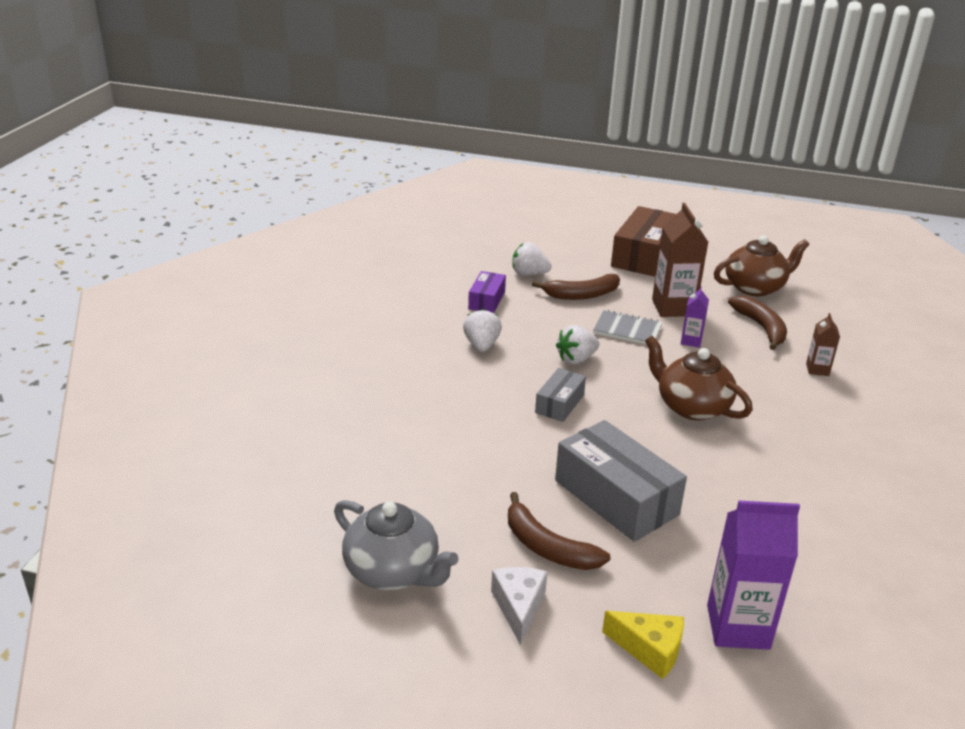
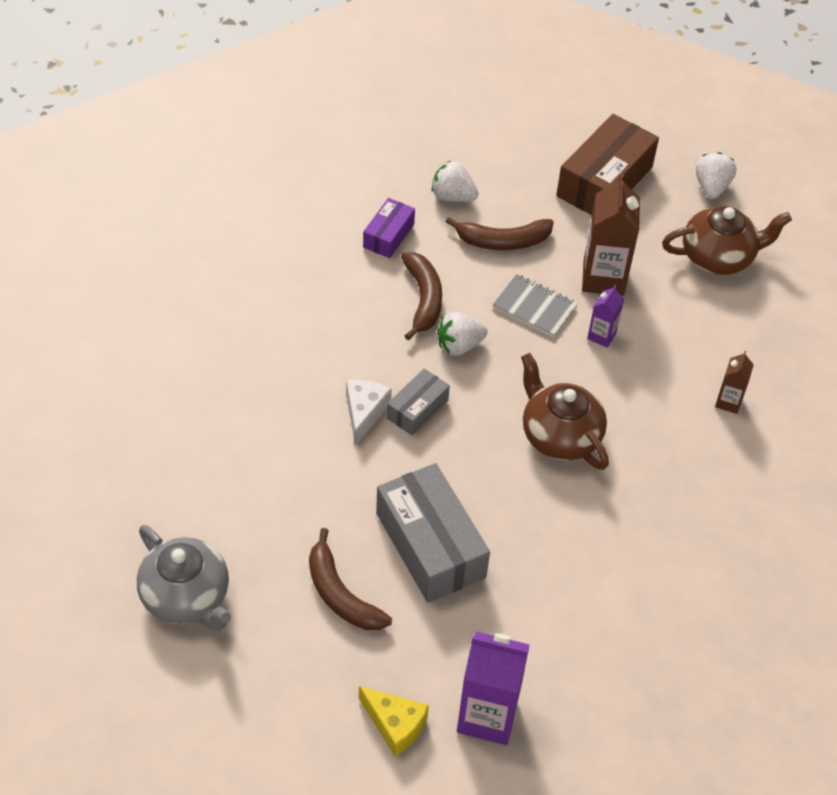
camera: 10 degrees right, 20 degrees up
(481, 345) = (360, 308): white strawberry -> white strawberry (711, 187)
(518, 607) = (291, 657): white cheese -> white cheese (364, 413)
(761, 327) = (694, 326): brown banana -> brown banana (423, 299)

